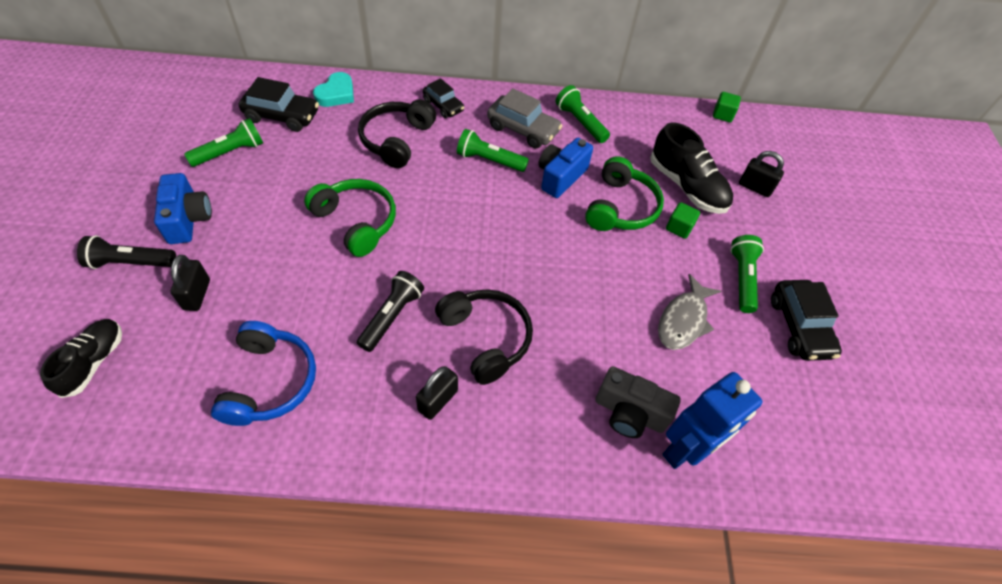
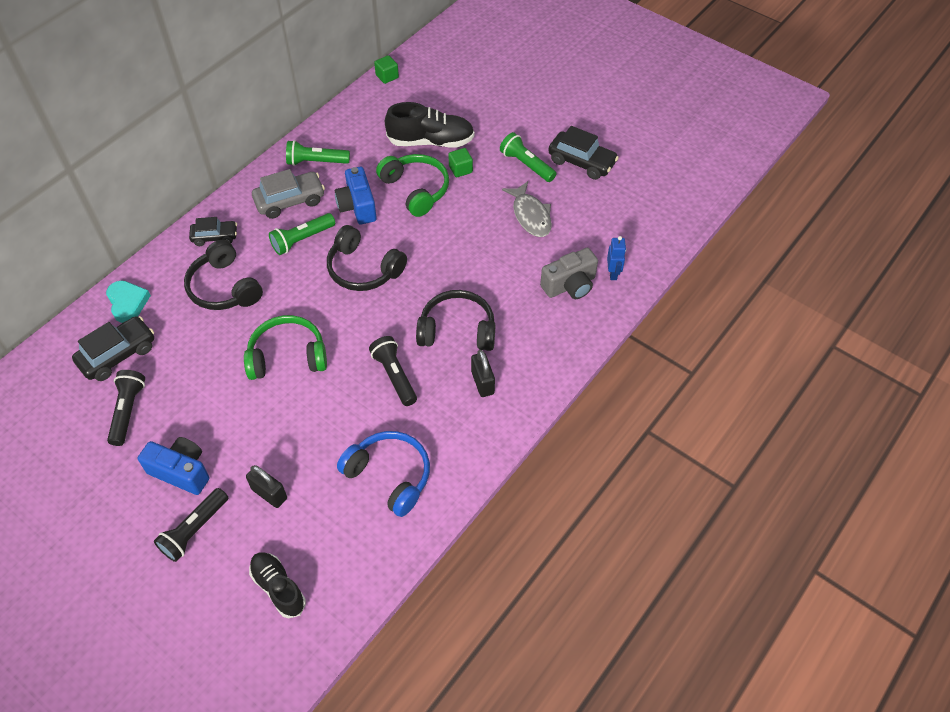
camera: 50 degrees left, 0 degrees up
(230, 152) = (128, 411): green flashlight -> black flashlight
(495, 221) = (363, 269): none -> black headphones
(685, 450) = (613, 273): blue robot -> blue robot, size x0.50
(755, 187) = (464, 106): black padlock -> none

